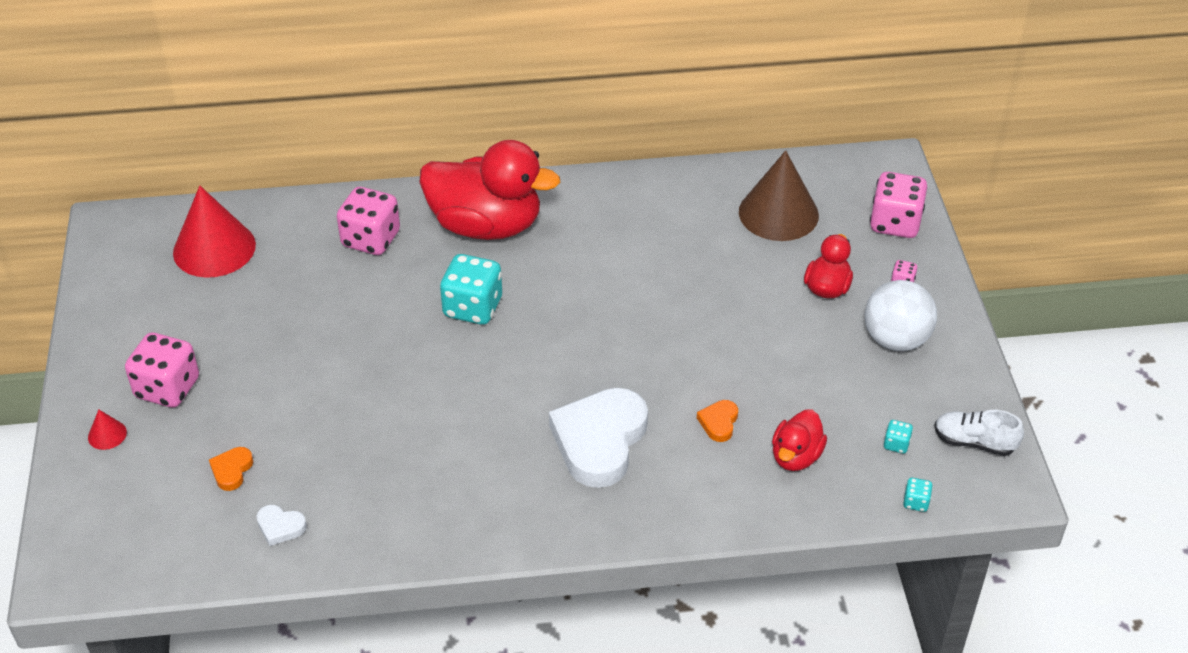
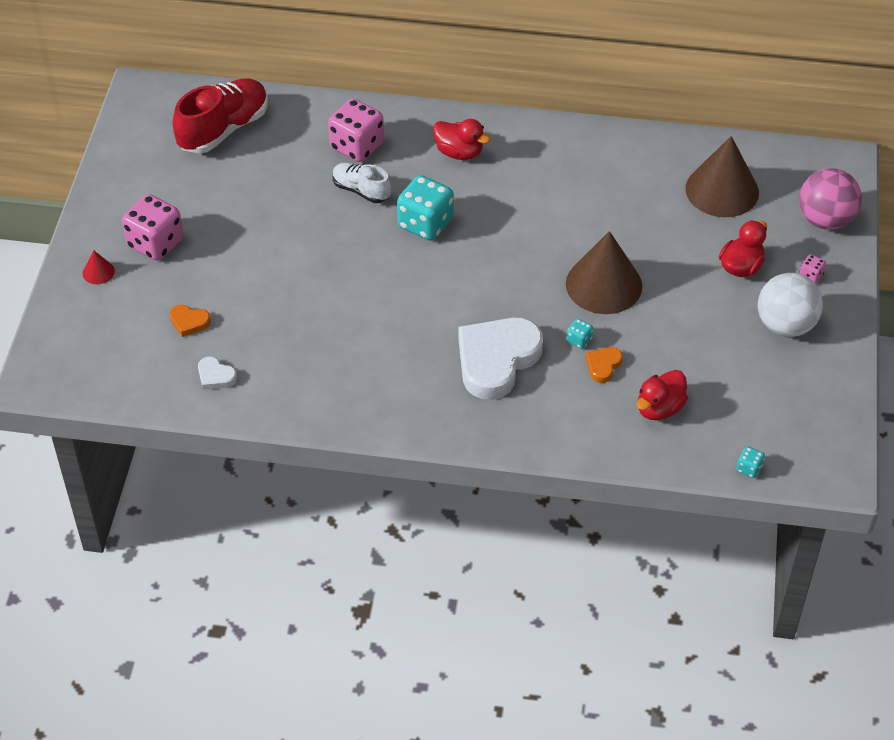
camera: 15 degrees right, 5 degrees up
(214, 248) = (223, 129): red cone -> red shoe
(231, 470) = (189, 322): orange heart -> orange heart turned 105 degrees counterclockwise
(486, 225) = (459, 152): red duck -> red duck, size x0.49
(689, 335) = (604, 285): none -> brown cone
(895, 223) = (825, 220): pink dice -> pink ball
(896, 444) = (751, 416): turquoise dice -> turquoise dice (579, 340)
(974, 442) = (820, 429): white shoe -> white shoe (361, 190)

